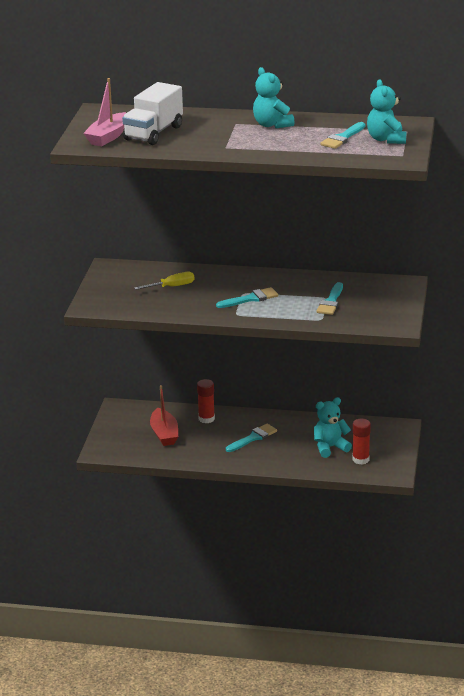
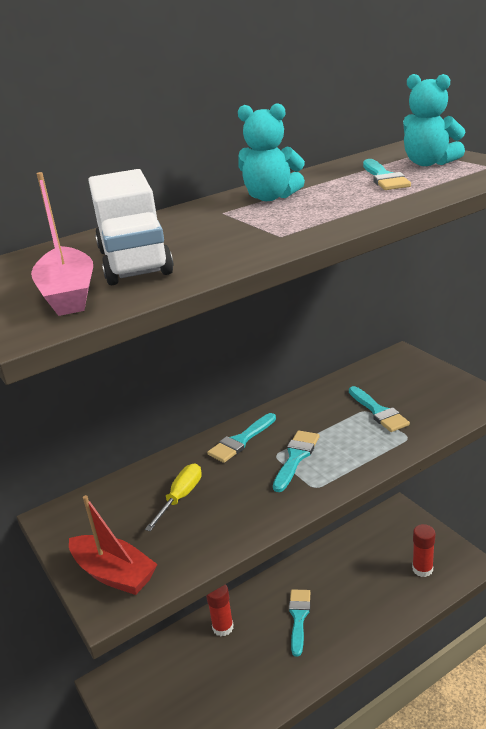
camera: 40 degrees left, 0 degrees up
(164, 434) = (204, 684): red boat -> red boat (114, 574)
(238, 278) = (241, 441): none -> turquoise brush
(330, 447) = (379, 575): turquoise teddy bear -> none

